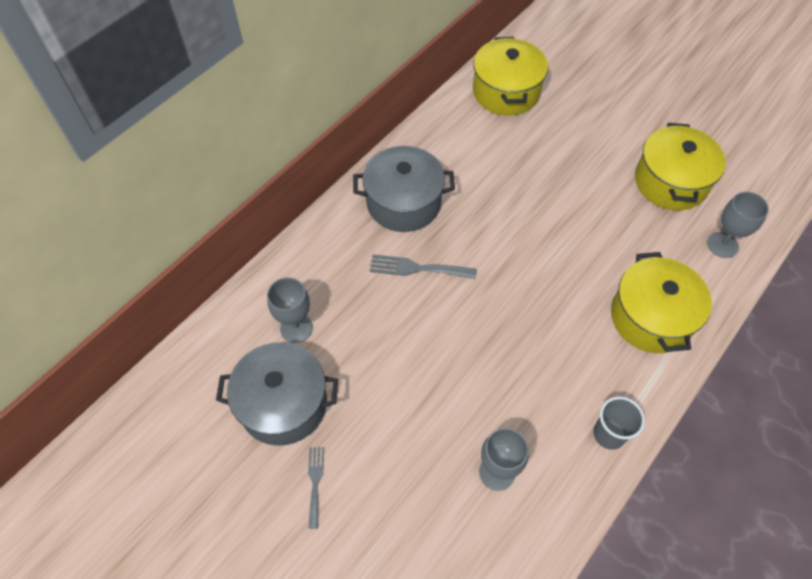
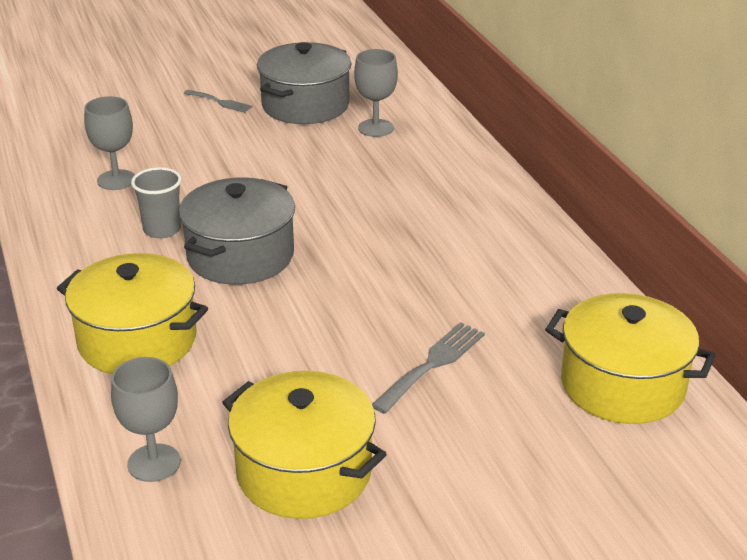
camera: 120 degrees right, 25 degrees down
(403, 202) = (477, 229): grey pot -> grey pot (240, 256)
(417, 268) = (376, 209): grey fork -> grey fork (432, 364)
(609, 434) = (63, 251): grey cup -> grey cup (162, 229)

